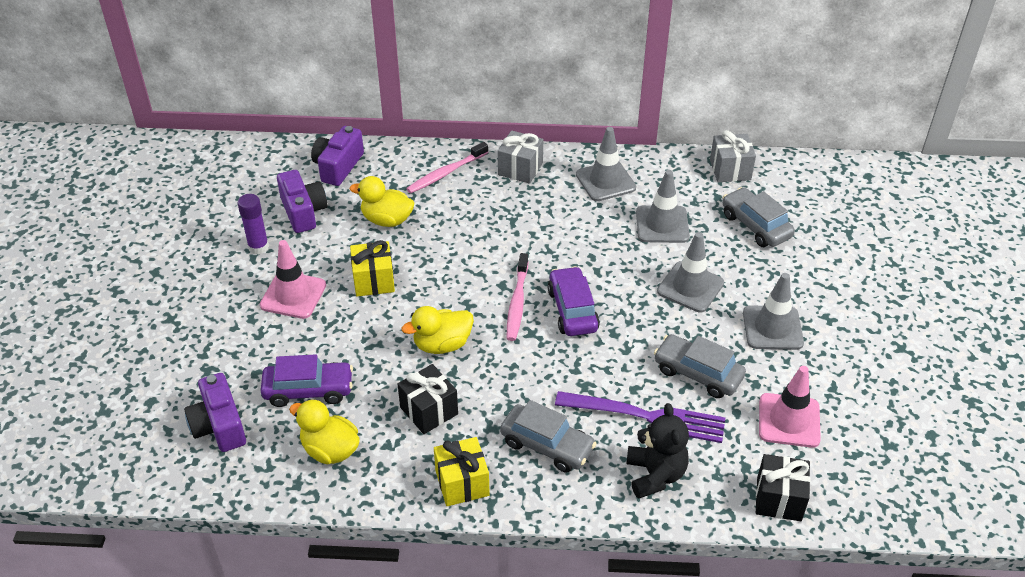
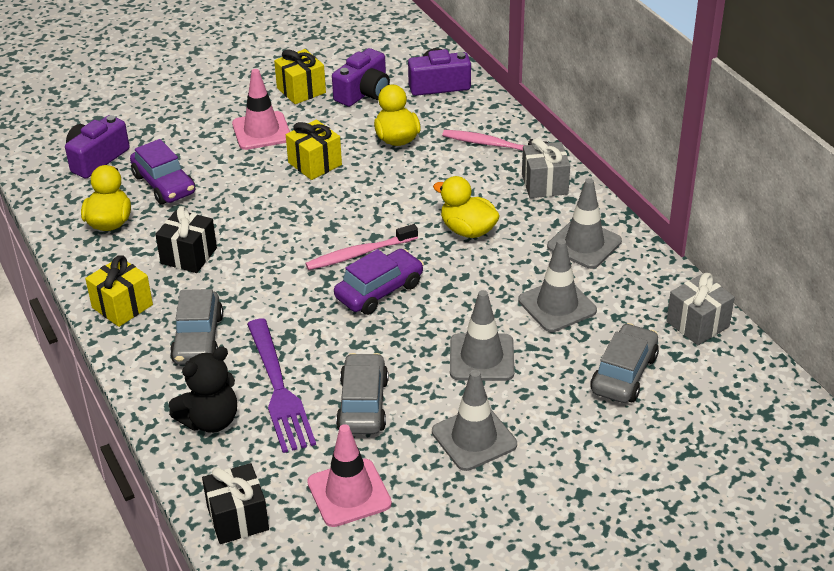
camera: 60 degrees right, 5 degrees down
(258, 247) = (301, 90): purple glue stick -> yellow gift
(442, 344) = (270, 232): yellow duck -> yellow duck (468, 230)

